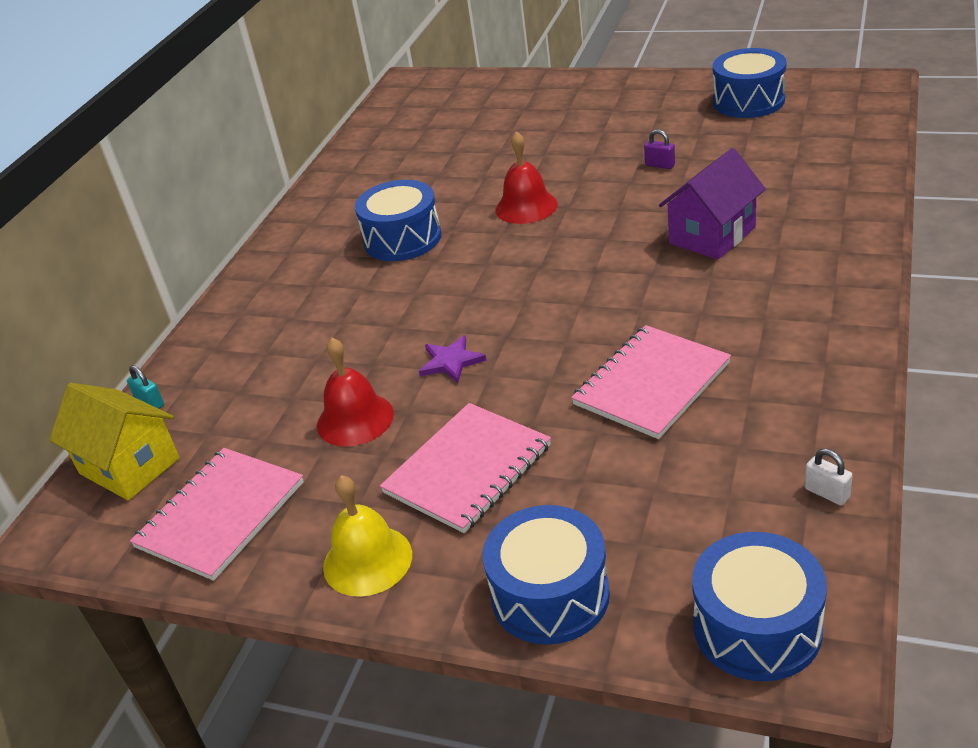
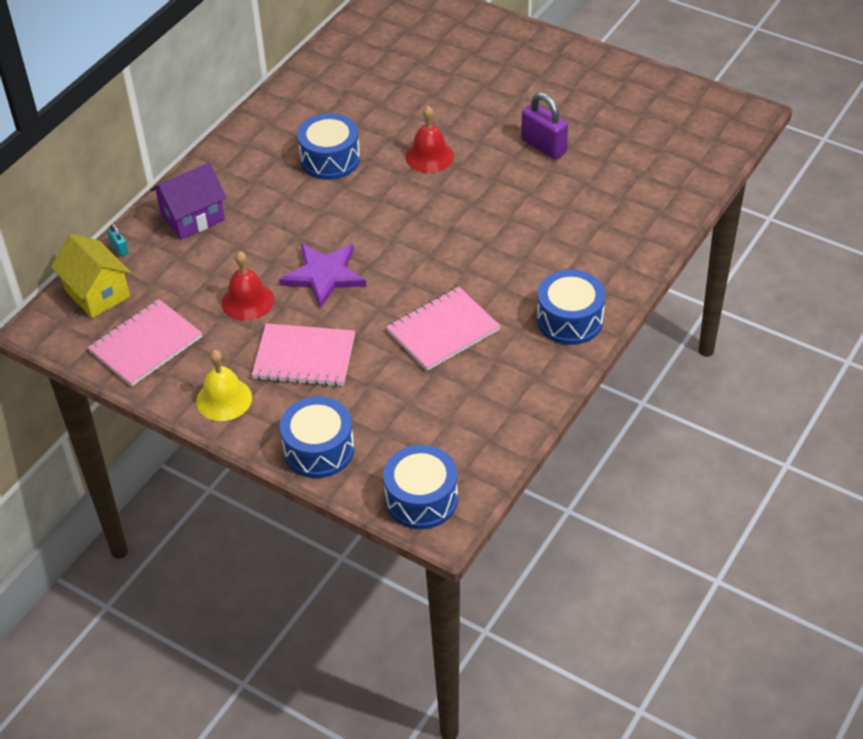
camera: 10 degrees right, 10 degrees up
(451, 361) = (324, 275): purple star -> purple star, size x1.82
(468, 469) = (304, 357): pink notebook -> pink notebook turned 45 degrees clockwise
(660, 165) = (544, 146): purple padlock -> purple padlock, size x2.09
(712, 235) = (545, 224): purple house -> purple house (193, 218)
(748, 101) = (644, 101): blue drum -> blue drum (570, 320)
(827, 493) = (505, 434): white padlock -> none

